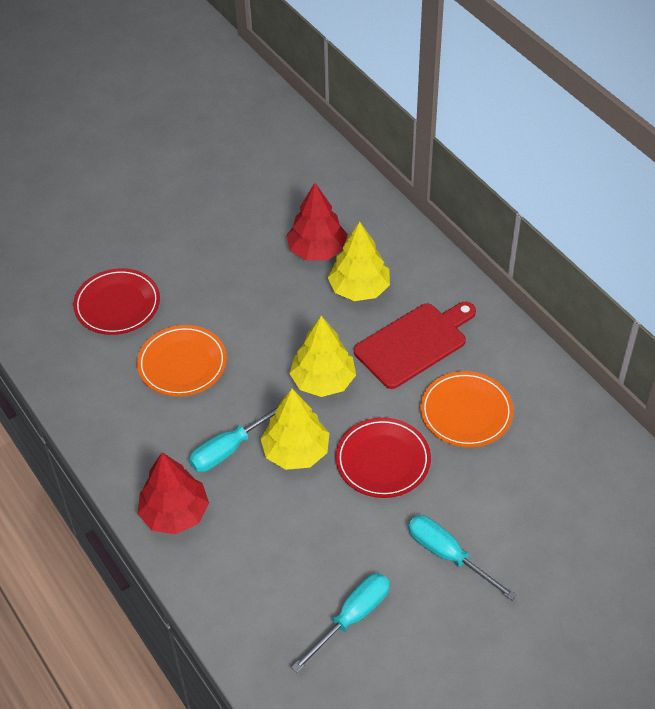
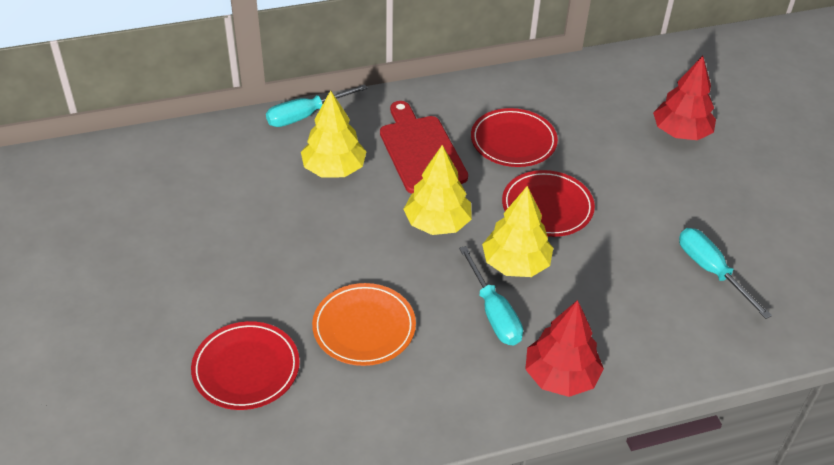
camera: 75 degrees left, 5 degrees down
(317, 250) = (265, 185): red tree -> red tree (680, 132)
(448, 555) = (660, 193): turquoise screwdriver -> turquoise screwdriver (306, 115)
(466, 412) = (513, 141): orange plate -> red plate

